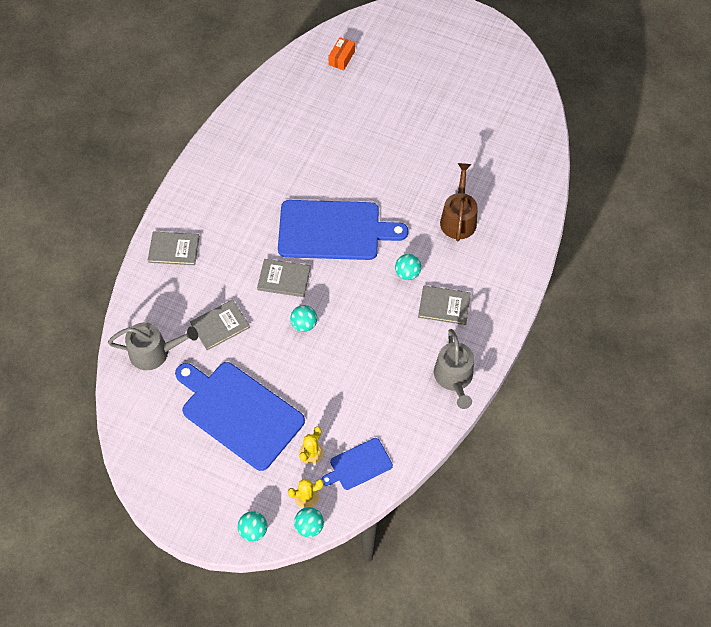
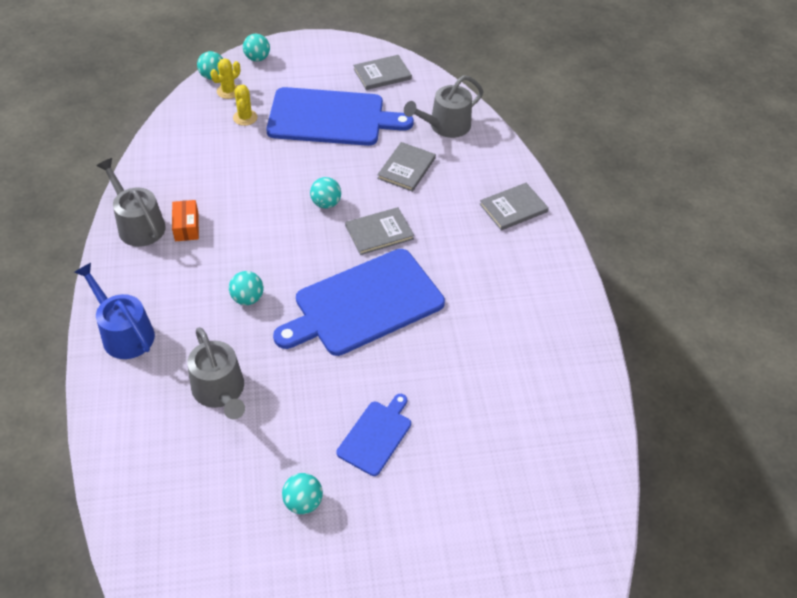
camera: 145 degrees right, 10 degrees down
(341, 58) = (542, 552): orange box -> orange box (186, 227)
(358, 465) = (196, 126): blue cutting board -> blue cutting board (376, 435)
(444, 306) = (185, 285): grey book -> grey book (382, 74)
(445, 136) = (303, 502): none -> turquoise ball
(458, 219) = (220, 391): brown watering can -> grey watering can
(501, 289) = (124, 333): none -> blue watering can

